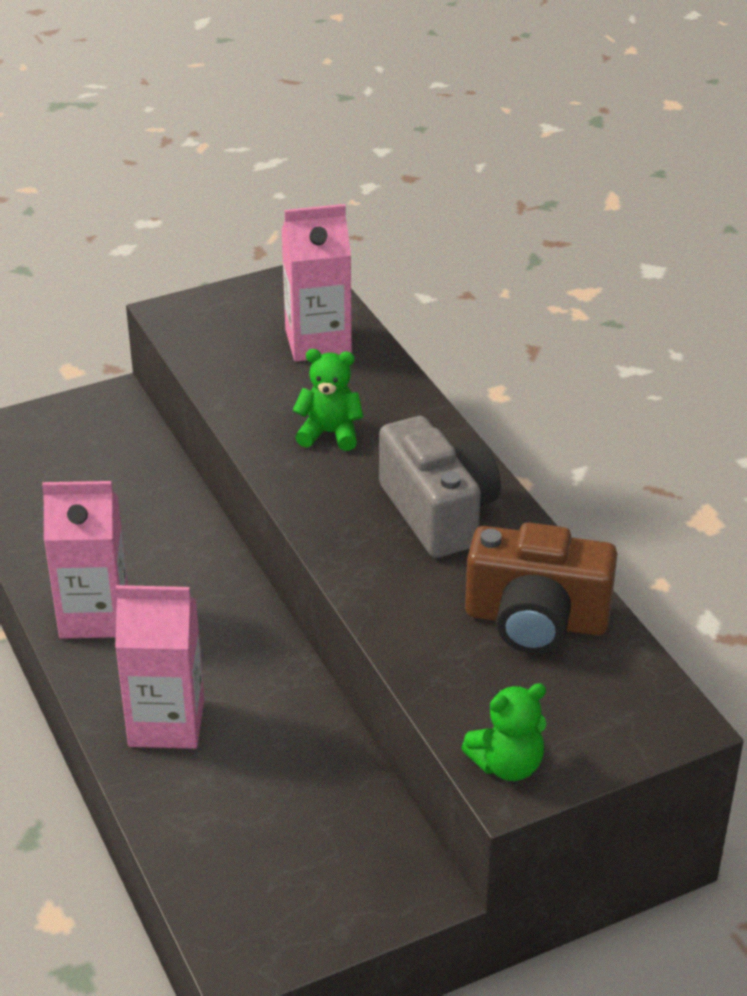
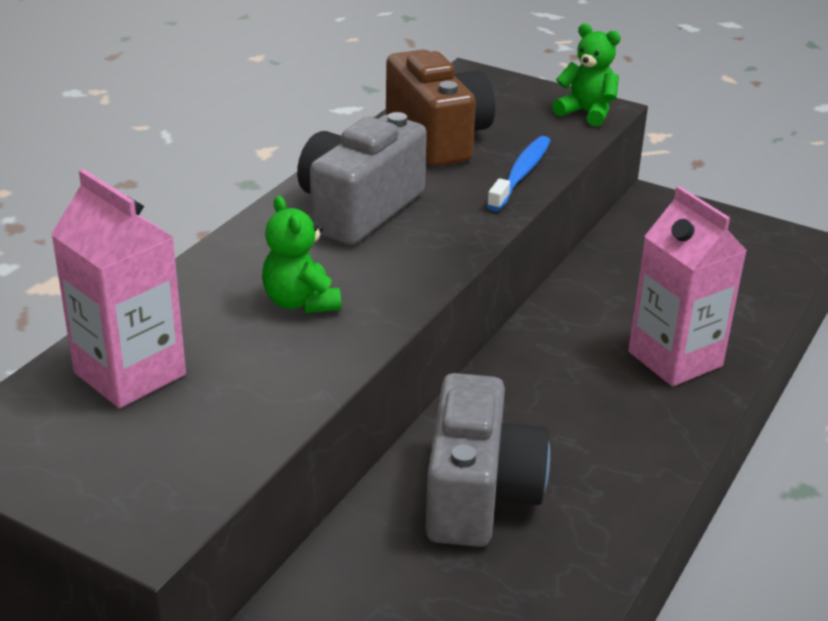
camera: 125 degrees left, 5 degrees down
(94, 616) = (619, 464): pink carton -> none
(141, 535) = (478, 494): none -> grey camera
(415, 640) = (521, 174): none -> blue toothbrush

